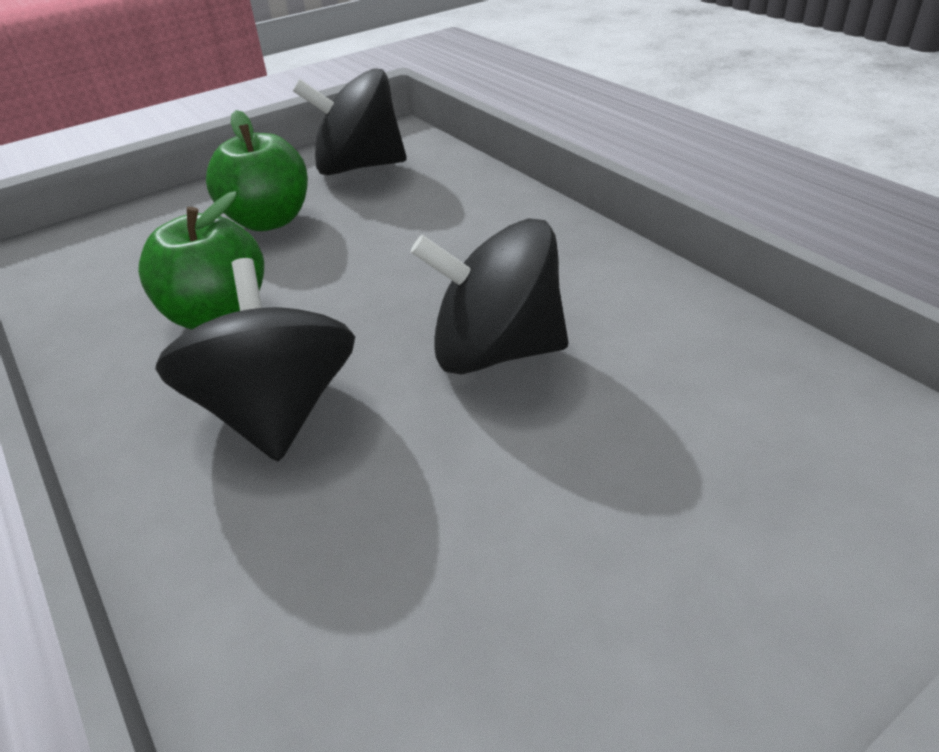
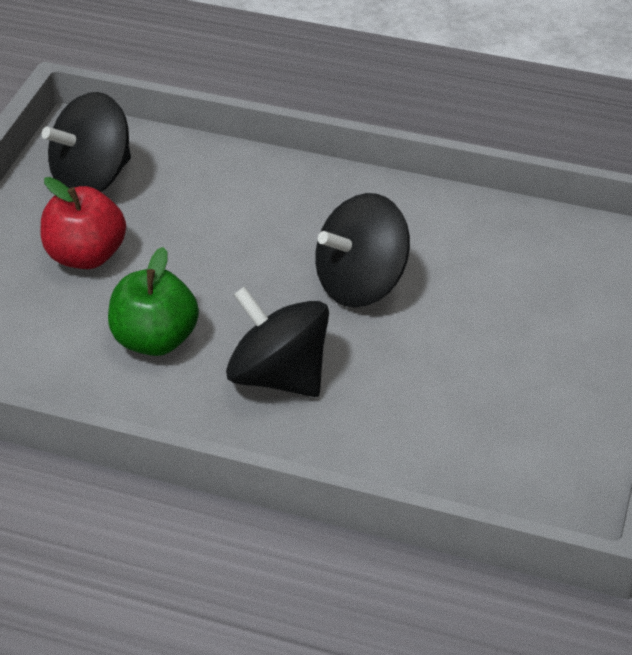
camera: 40 degrees left, 5 degrees up
(269, 220) = (86, 255): green apple -> red apple

